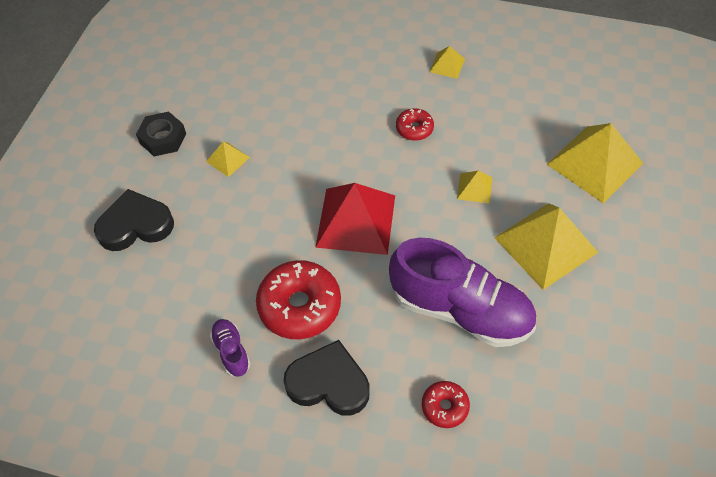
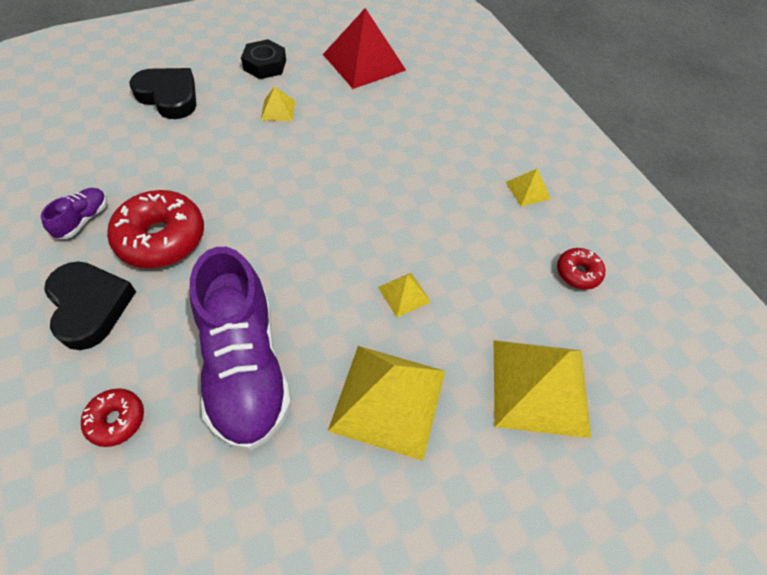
camera: 45 degrees right, 0 degrees up
(356, 220) = (286, 225): red pyramid -> red pyramid (364, 62)
(414, 129) = (428, 208): red donut -> red donut (578, 273)

